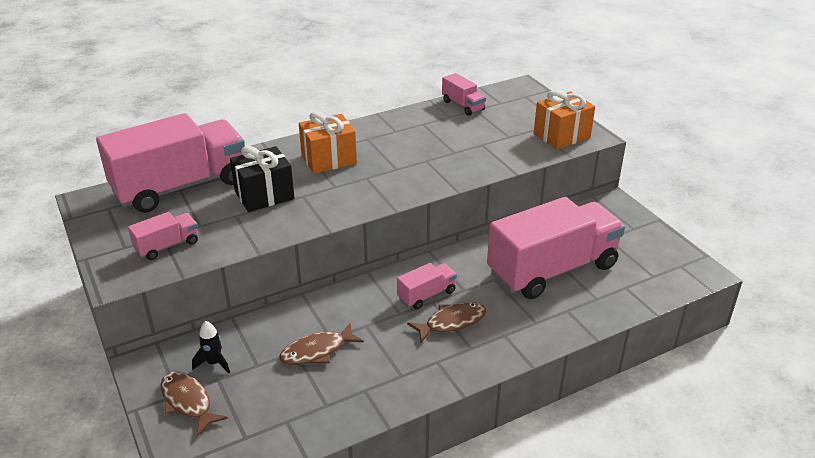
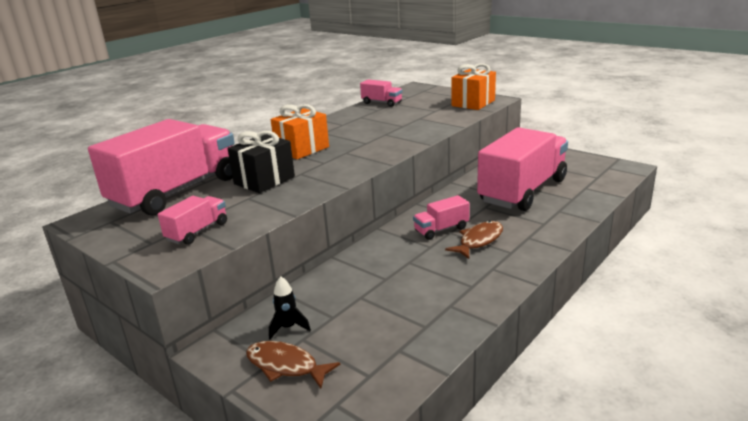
camera: 20 degrees left, 10 degrees down
(317, 351) = (381, 291): brown fish -> none
(426, 295) = (441, 229): pink truck -> pink truck turned 150 degrees counterclockwise

